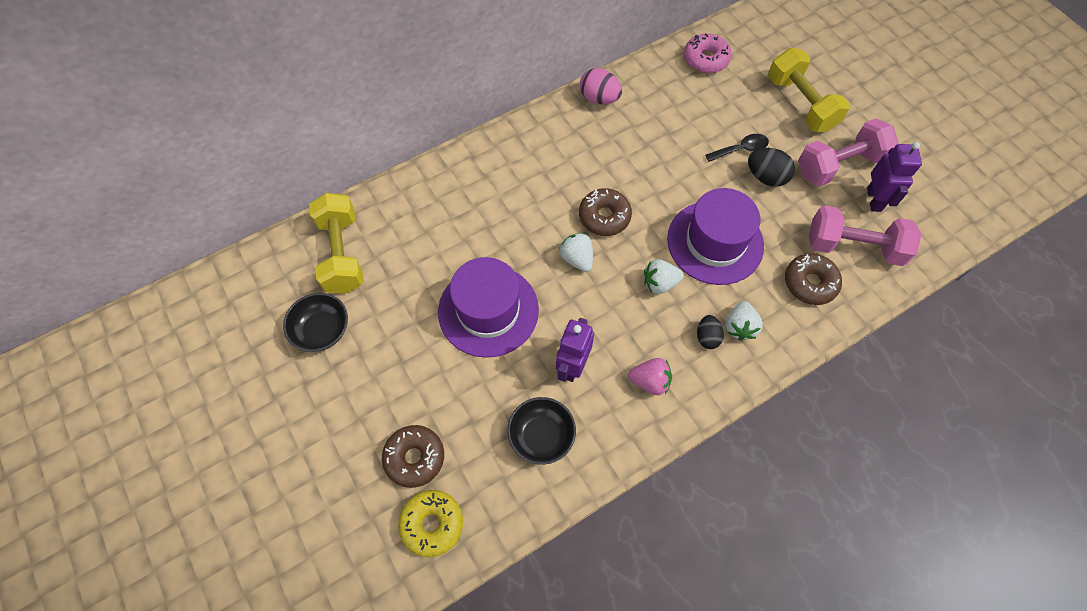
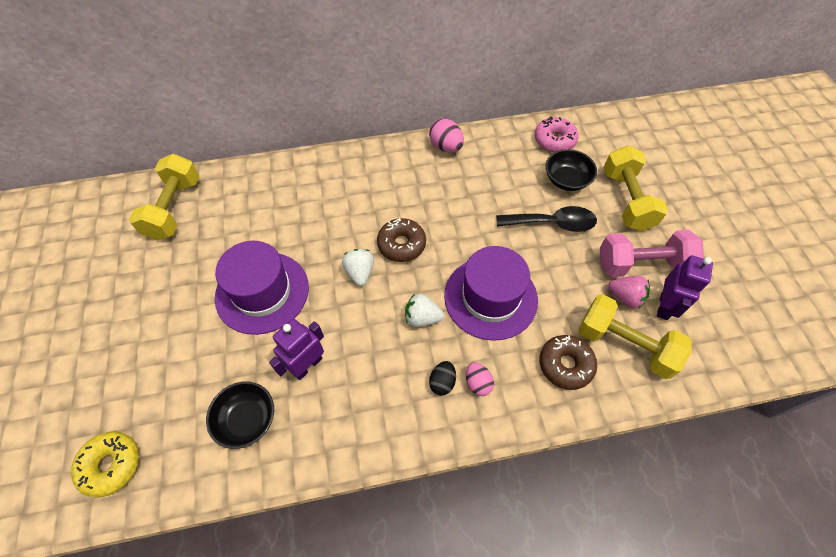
camera: 20 degrees right, 5 degrees down
(322, 330) = (123, 264): black bowl -> black bowl (566, 180)
(414, 458) = (131, 398): brown donut -> none
(650, 381) = (369, 405): pink strawberry -> pink strawberry (625, 297)
(739, 327) = (478, 383): white strawberry -> pink egg
(741, 149) = (552, 223): black spoon -> black spoon, size x1.57
(766, 177) = (565, 254): black egg -> none
(854, 247) = (625, 344): pink dumbbell -> yellow dumbbell

